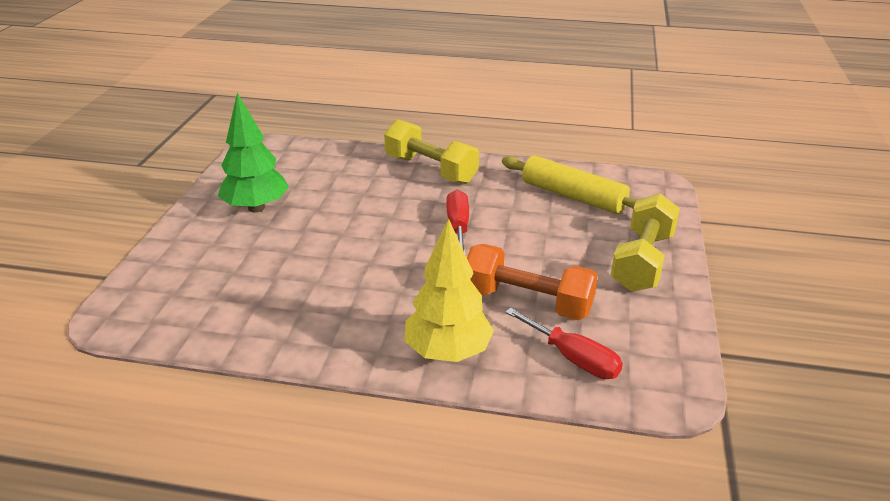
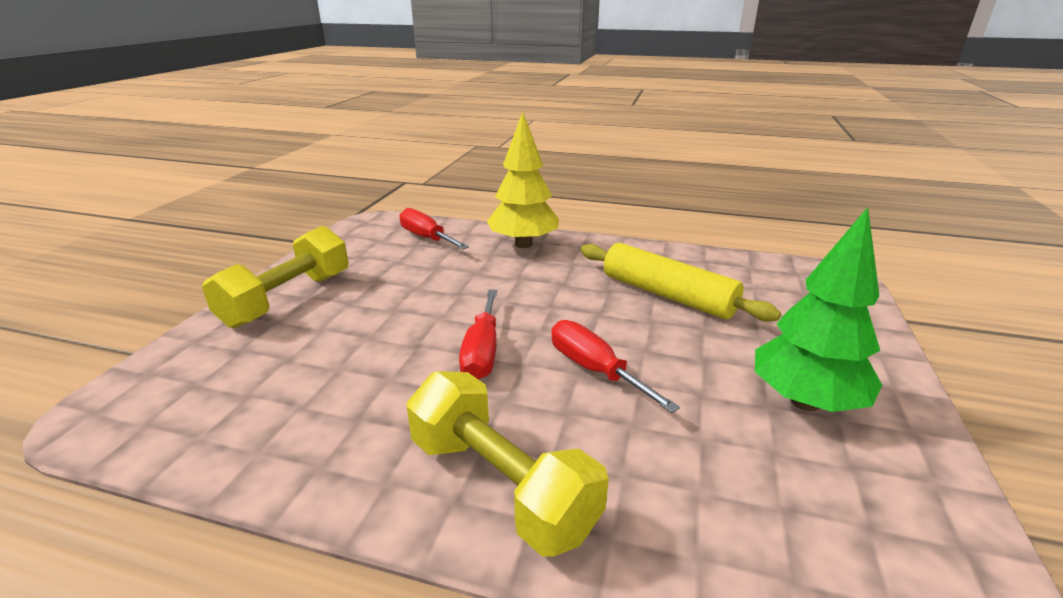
camera: 175 degrees left, 5 degrees down
(380, 219) = (594, 370): none -> red screwdriver
(527, 302) = (440, 271): orange dumbbell -> none
(573, 196) = (275, 395): yellow rolling pin -> yellow rolling pin (667, 295)

